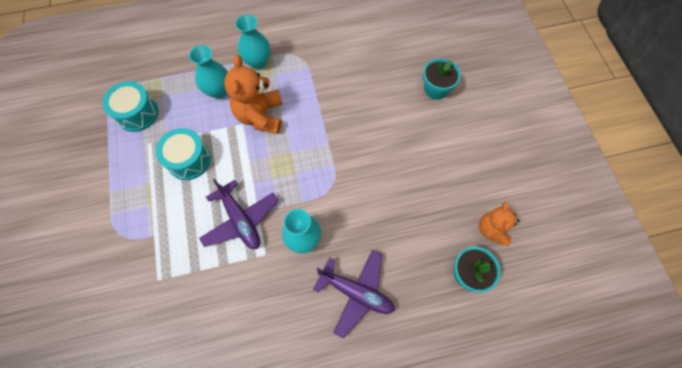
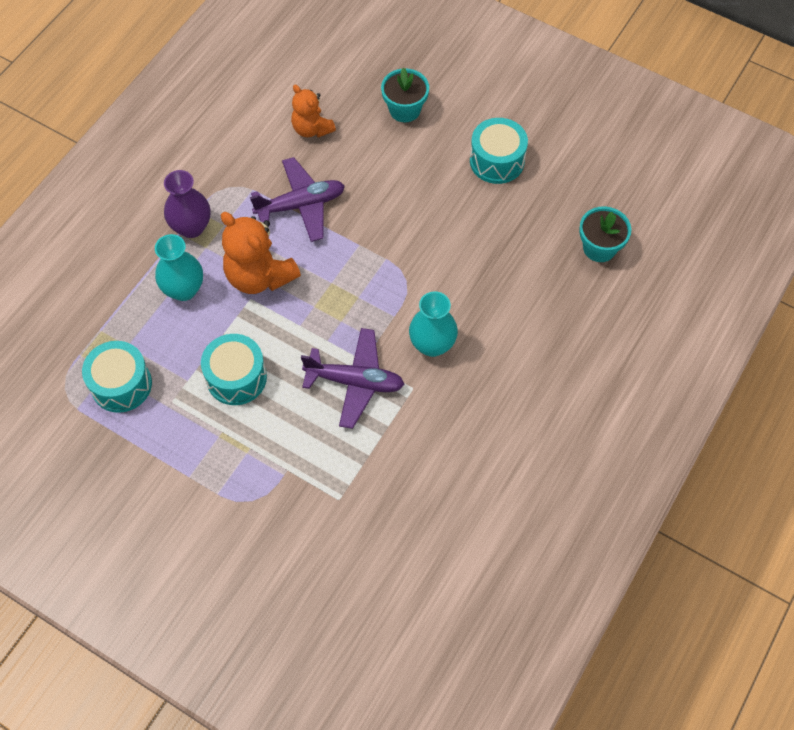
camera: 45 degrees left, 5 degrees down
(258, 62) = (191, 227): turquoise vase -> purple vase
(356, 292) = (526, 345): purple plane -> purple plane (301, 205)
(458, 163) = (497, 161): none -> turquoise drum
(492, 230) = (583, 195): orange teddy bear -> orange teddy bear (312, 129)

